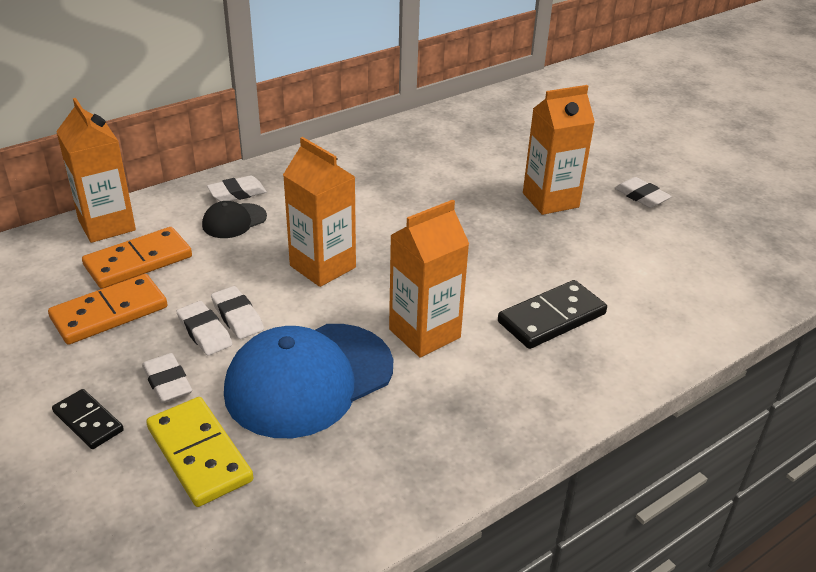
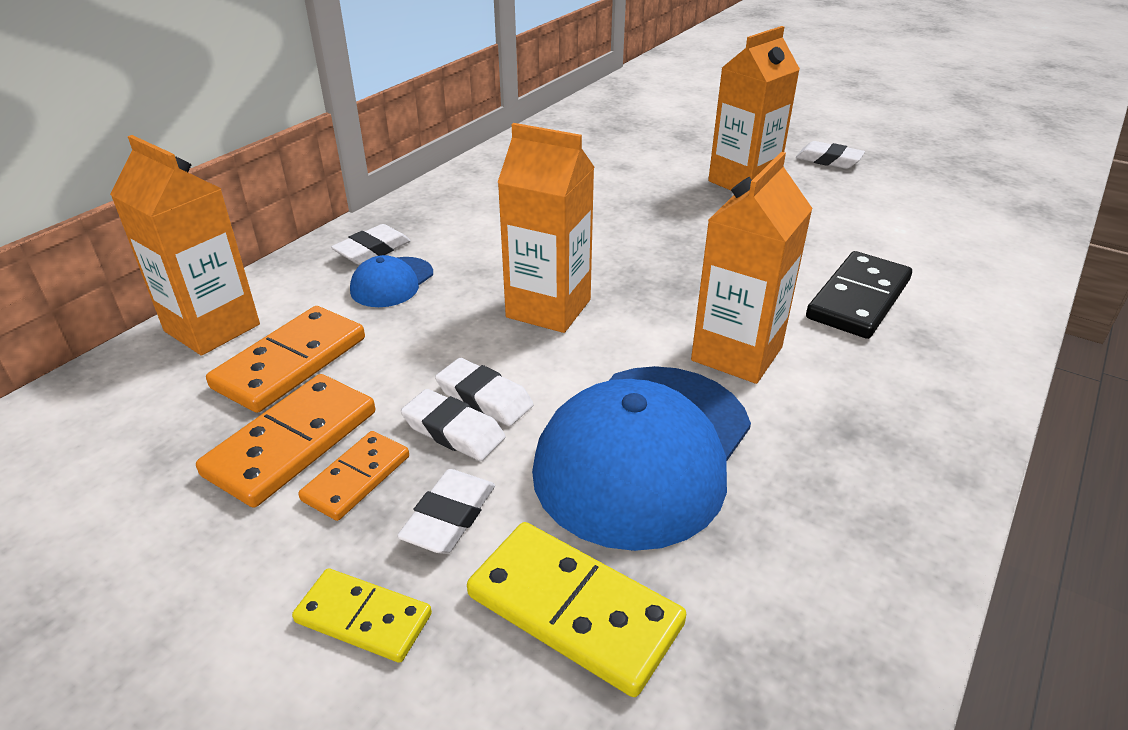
camera: 20 degrees left, 0 degrees up
(88, 421) = (363, 618): black domino -> yellow domino
(132, 344) = (356, 478): none -> orange domino
(167, 382) = (449, 517): white eraser -> white eraser turned 75 degrees clockwise
(234, 221) = (392, 282): black cap -> blue cap

